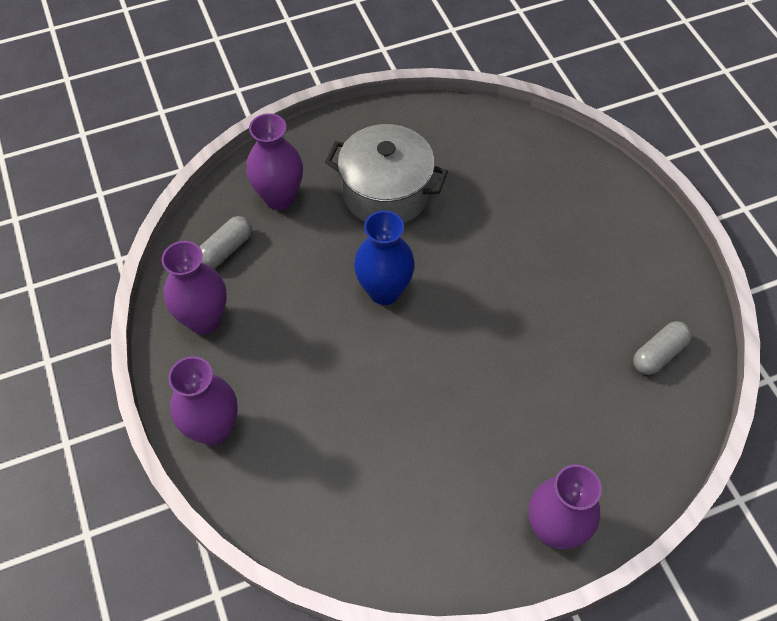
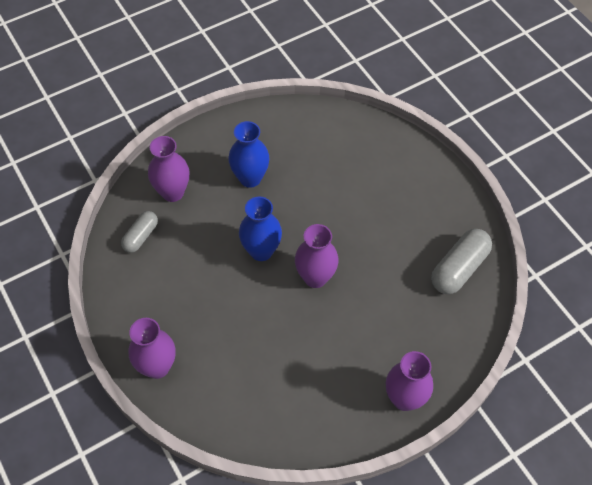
camera: 10 degrees left, 0 degrees up
(204, 320) = (135, 290): purple vase -> purple vase (315, 277)
(386, 193) = (250, 178): grey pot -> blue vase
(658, 354) = (459, 268): grey capsule -> grey capsule, size x1.62

